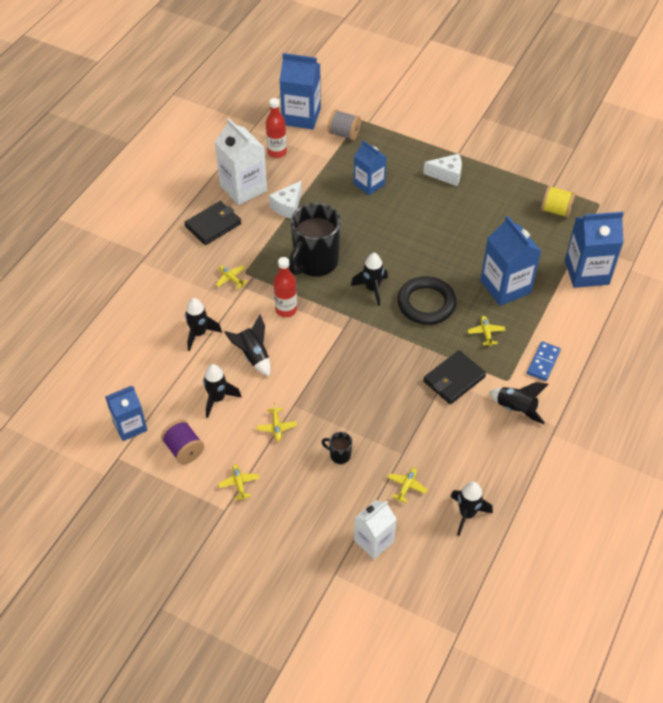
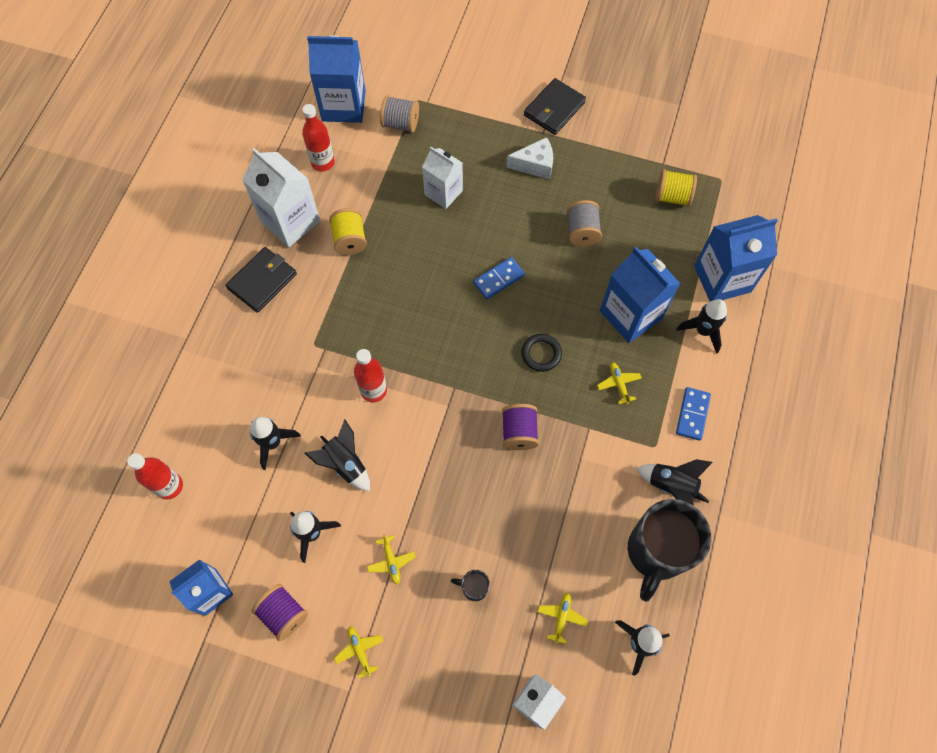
camera: 10 degrees left, 15 degrees up
(113, 351) = (169, 486): none -> red bottle
(231, 279) = (298, 356): yellow plane -> none
(288, 206) = (350, 240): white cheese -> yellow spool
(315, 262) = (397, 316): black mug -> black mug (656, 552)
(369, 184) = (443, 192): blue carton -> white carton
(372, 289) = (473, 343): black rocket -> black rocket (703, 331)
(397, 354) = (519, 432): none -> purple spool
(402, 248) = (498, 279): none -> blue domino
(426, 303) = (541, 354): black ring -> black ring, size x0.57
(454, 379) = (592, 456): black wallet -> black wallet (554, 109)
(476, 225) = (582, 232): none -> grey spool

